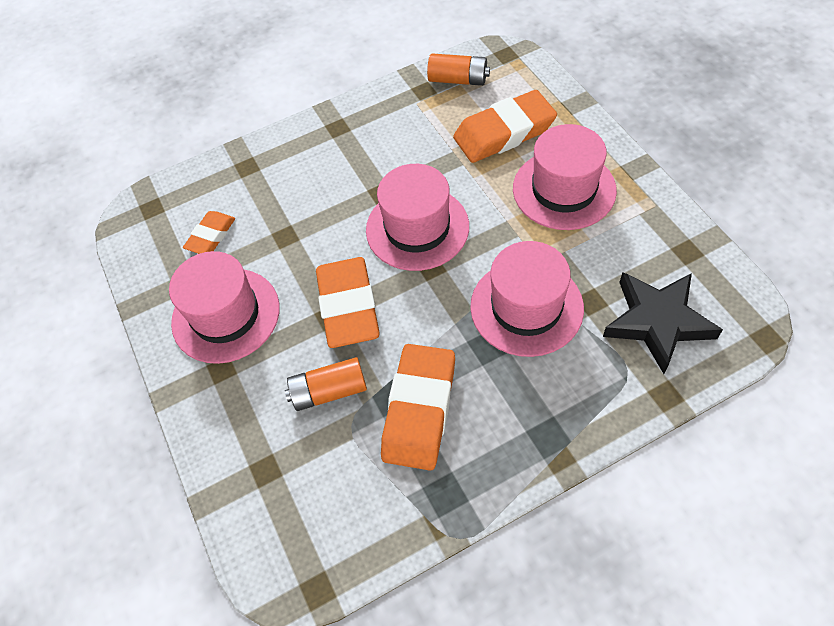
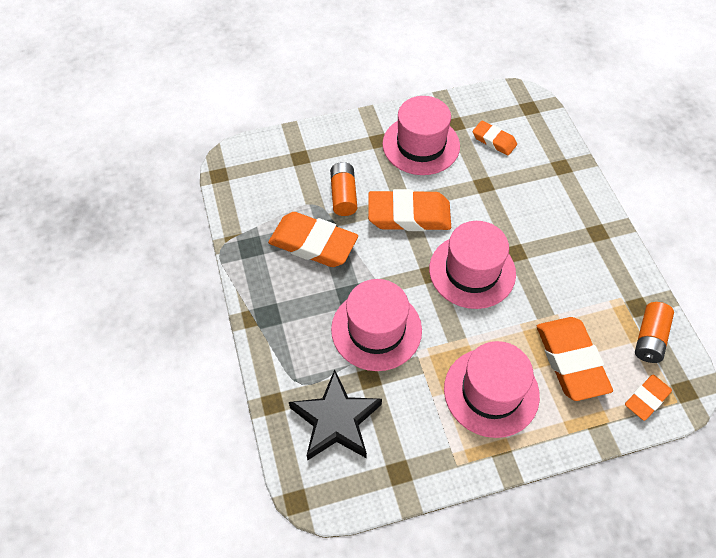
camera: 95 degrees right, 0 degrees up
(524, 77) = (646, 399): none -> orange eraser

